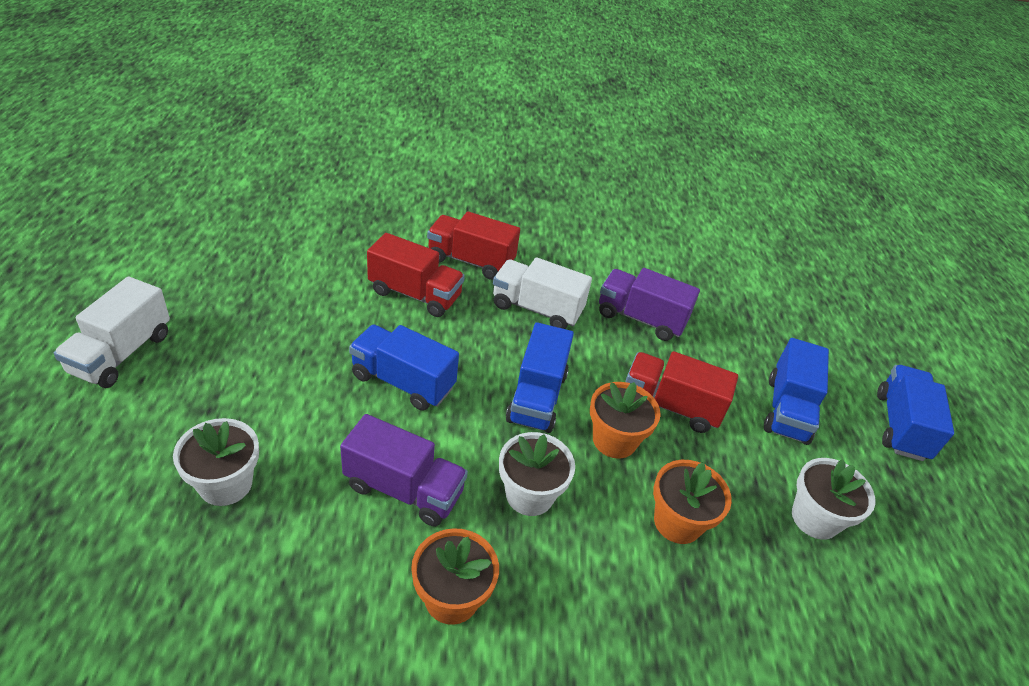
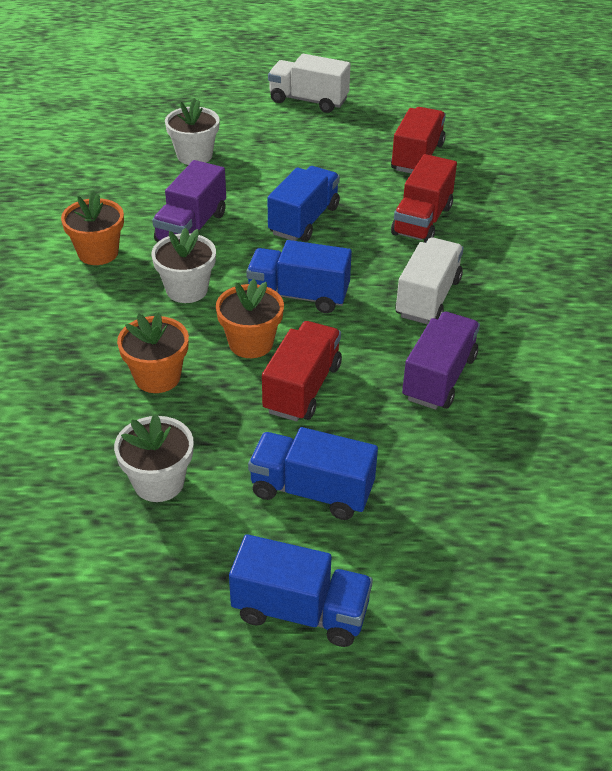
camera: 95 degrees right, 0 degrees up
(471, 261) = (490, 253): red truck -> red truck (417, 157)

